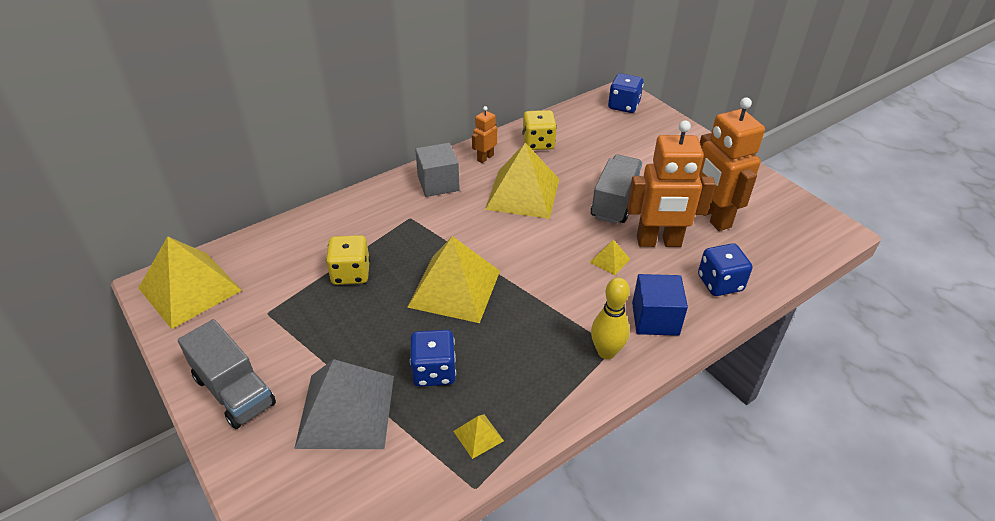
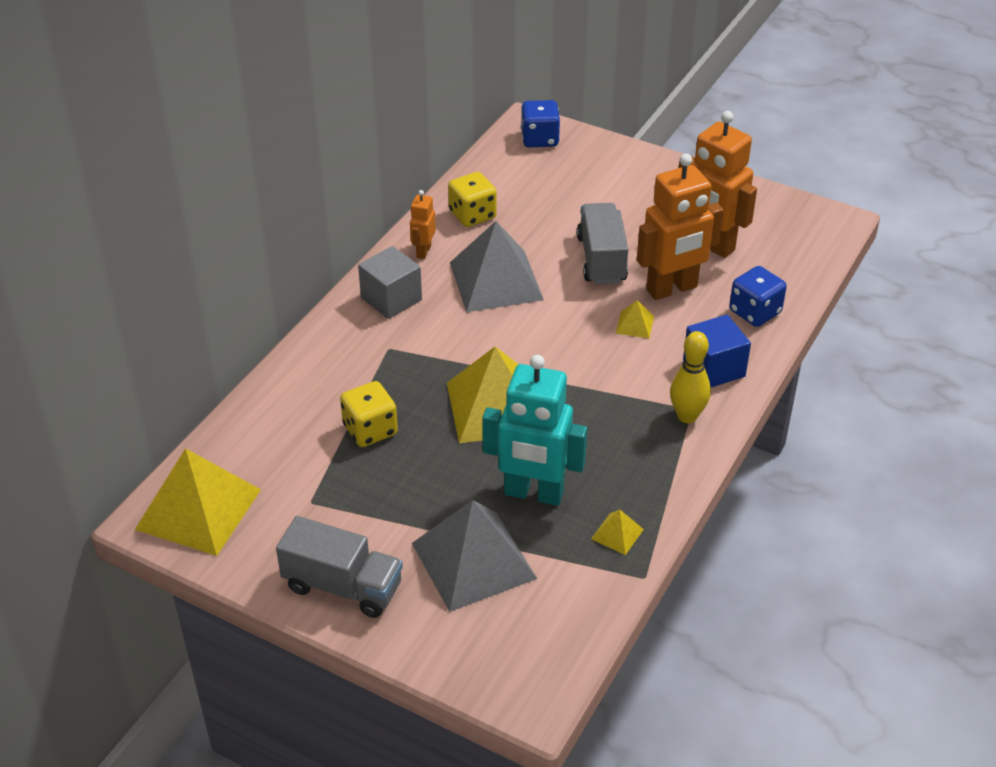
camera: 25 degrees left, 0 degrees up
(434, 371) = (533, 494): blue dice -> turquoise robot
(523, 194) = (496, 281): yellow pyramid -> grey pyramid

